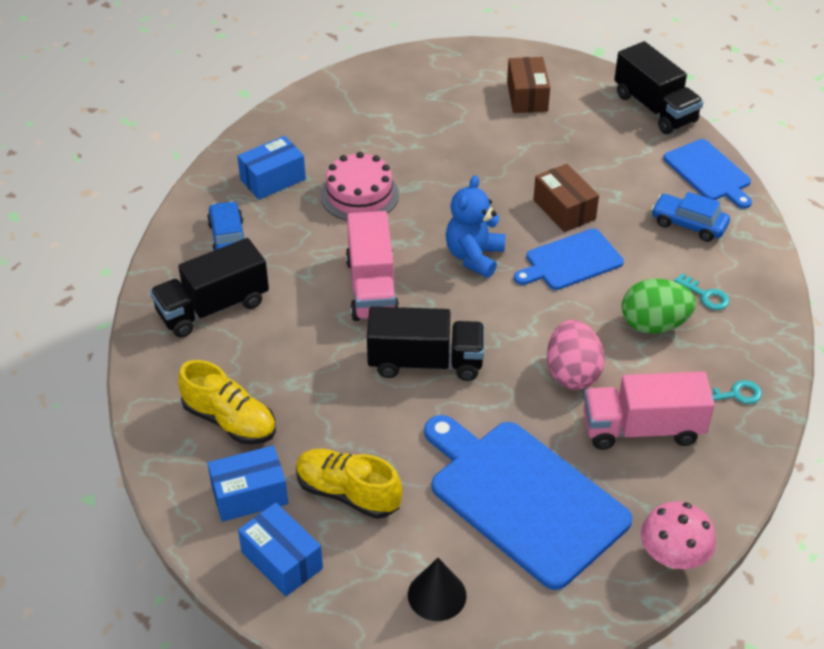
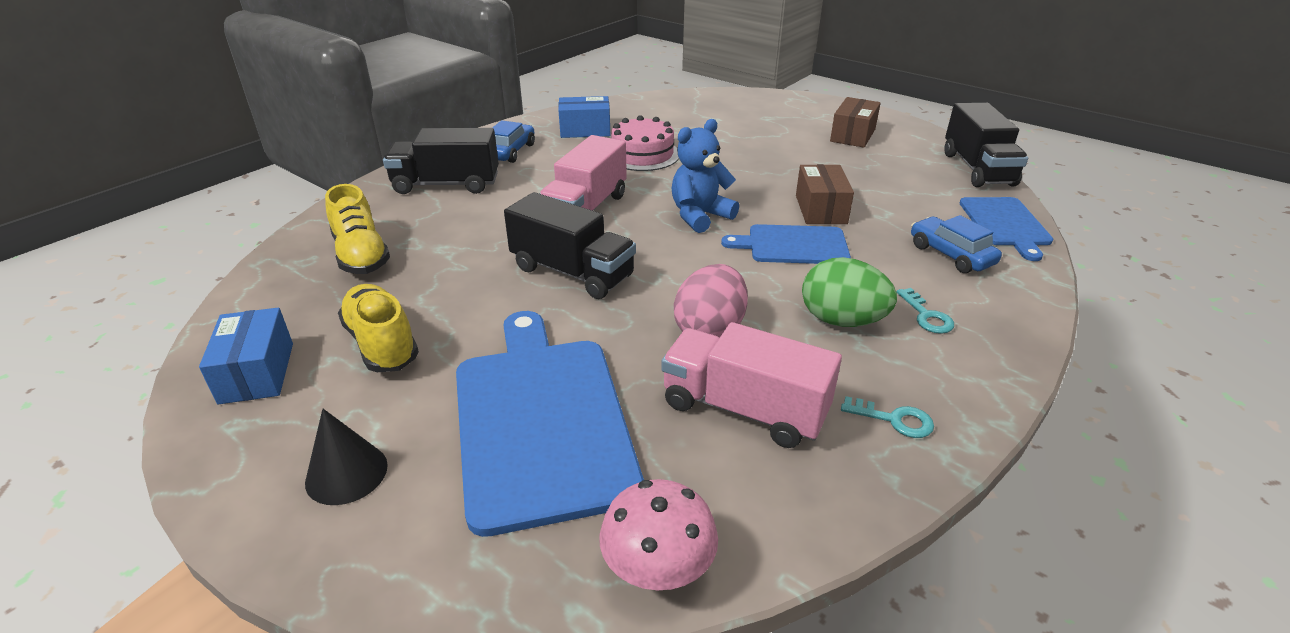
camera: 30 degrees right, 10 degrees down
(249, 495) = (303, 311): blue box -> none

